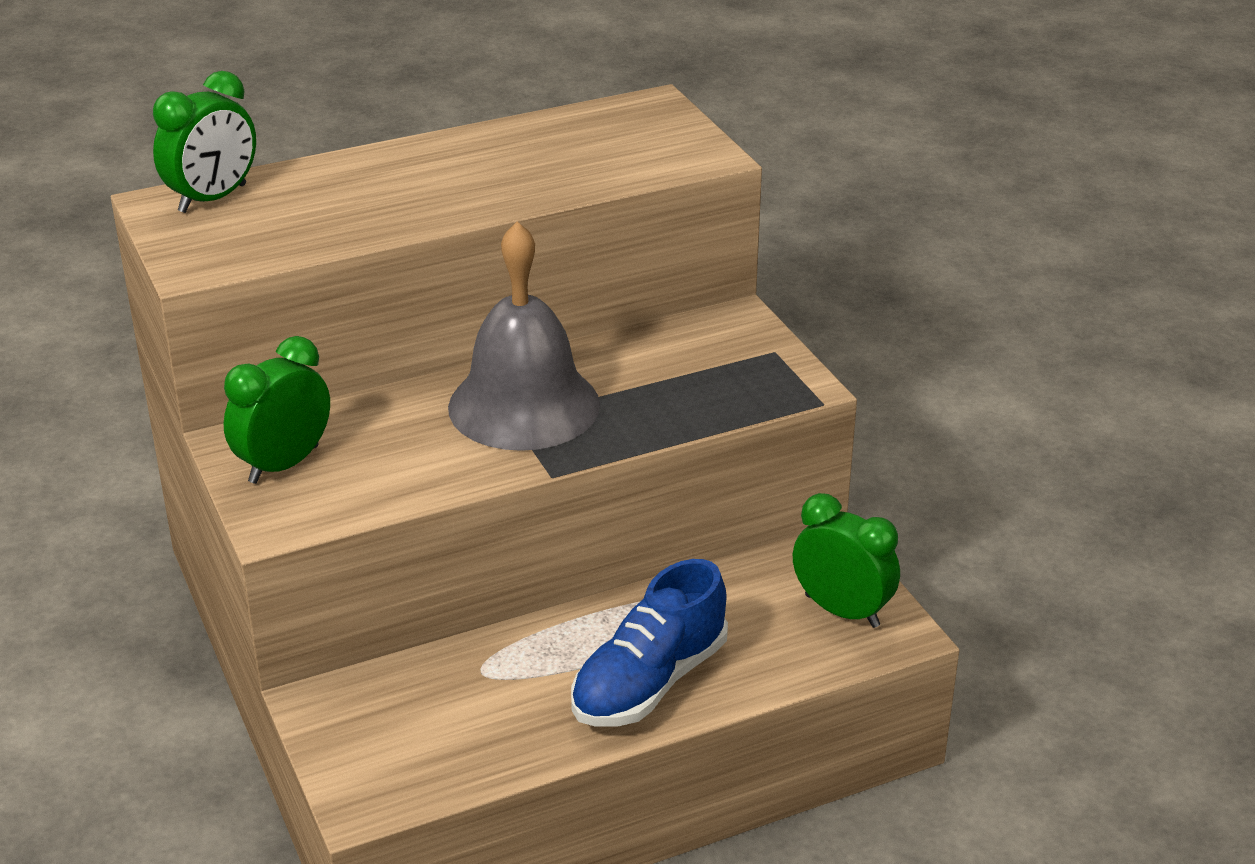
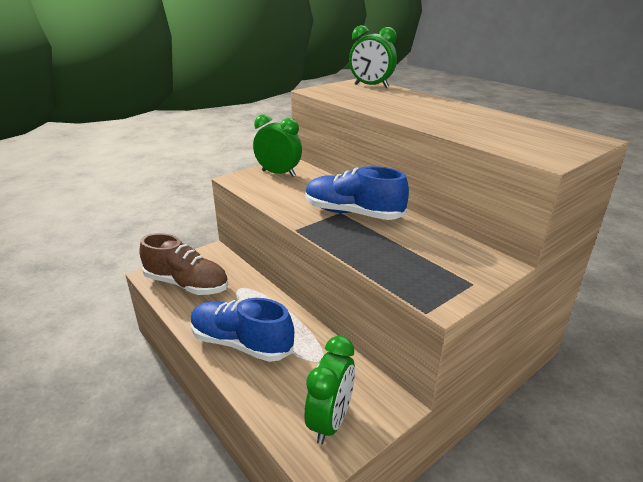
camera: 75 degrees right, 5 degrees down
(430, 747) = (187, 284): none -> brown shoe
(524, 405) = (353, 213): grey bell -> blue shoe

